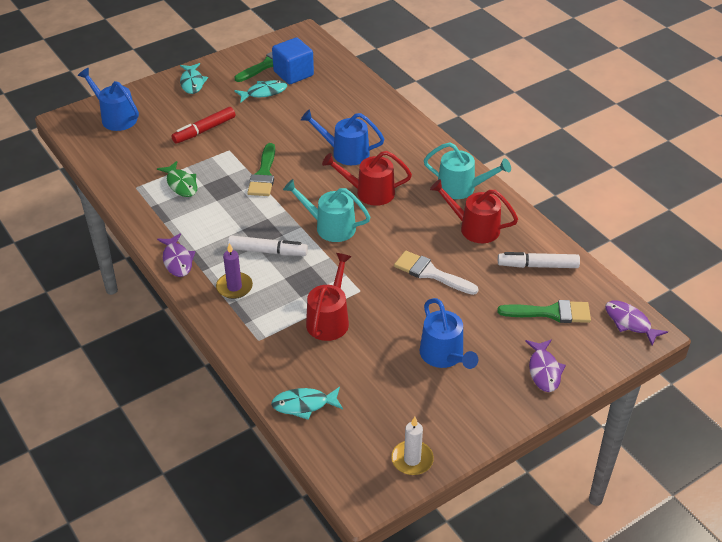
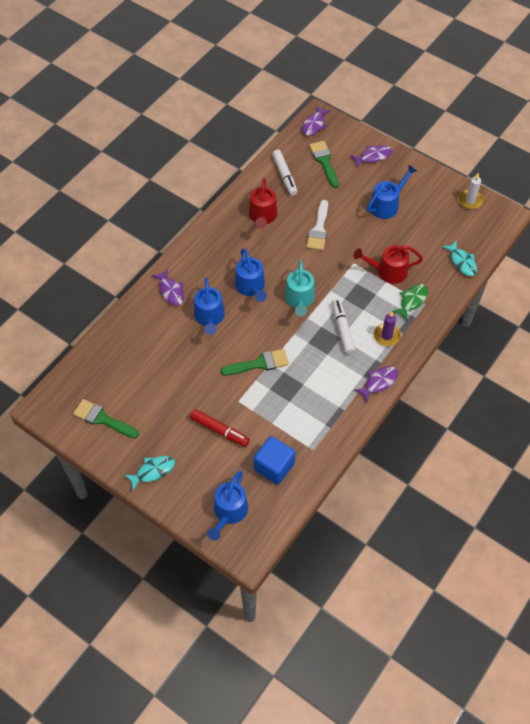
camera: 110 degrees left, 15 degrees up
(181, 184) = (295, 417): green fish -> green fish (412, 301)
(264, 92) = (148, 405): turquoise fish -> none
(293, 74) = (111, 393): blue cube -> blue cube (274, 466)
(370, 192) = (251, 287): red watering can -> blue watering can
(396, 133) = (171, 291): none -> purple fish
(461, 188) = (222, 234): turquoise watering can -> none

